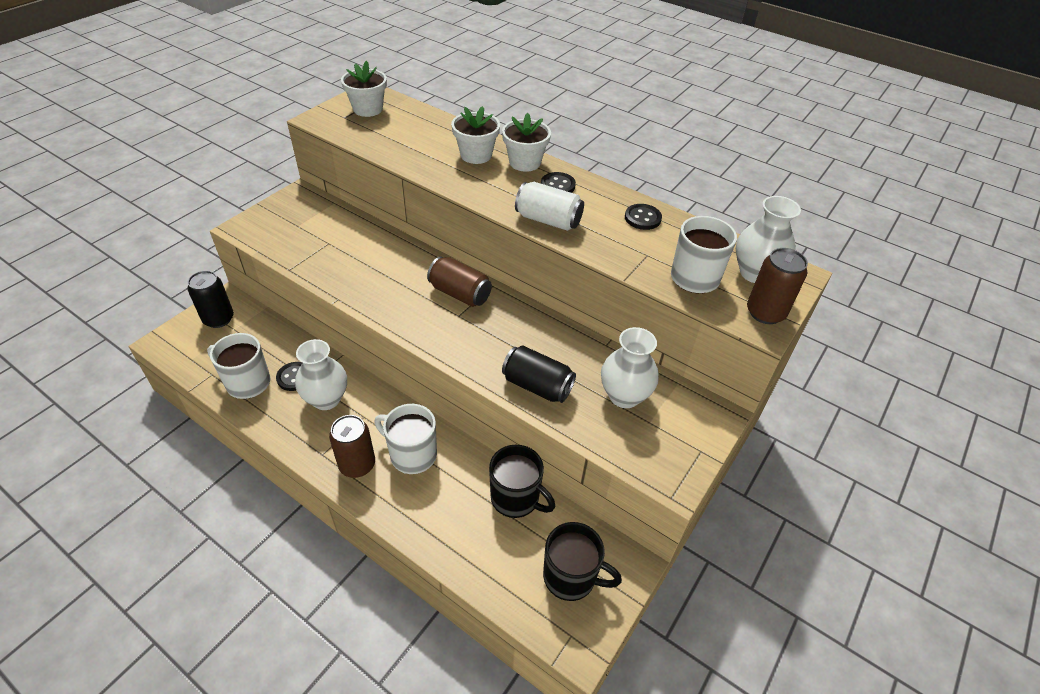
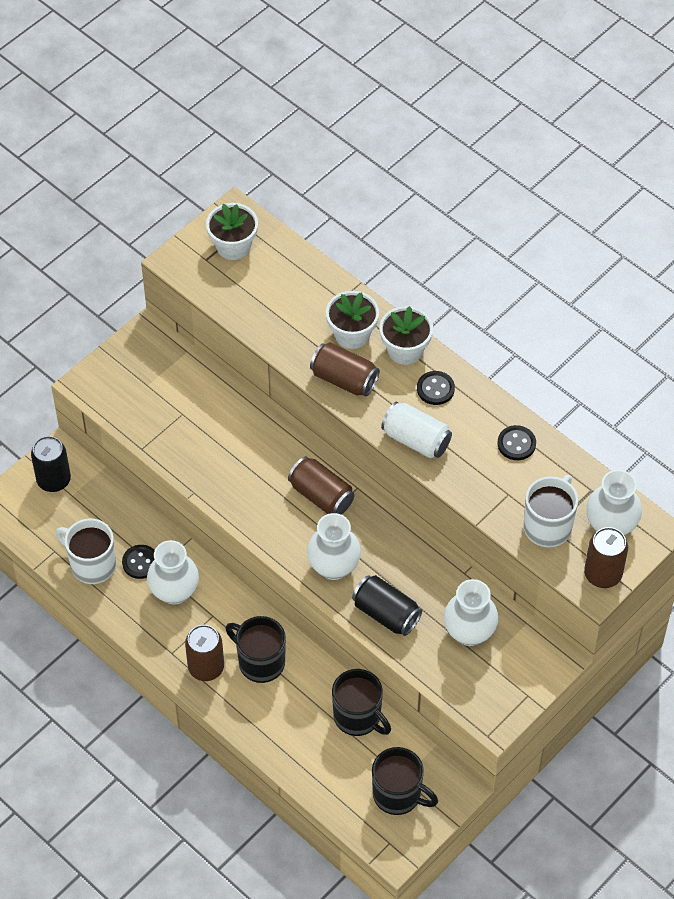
camera: 10 degrees right, 10 degrees up
(412, 454) = (260, 662): white mug -> black mug
(473, 183) = (344, 379): none -> brown can
(478, 349) = (333, 567): none -> white vase

